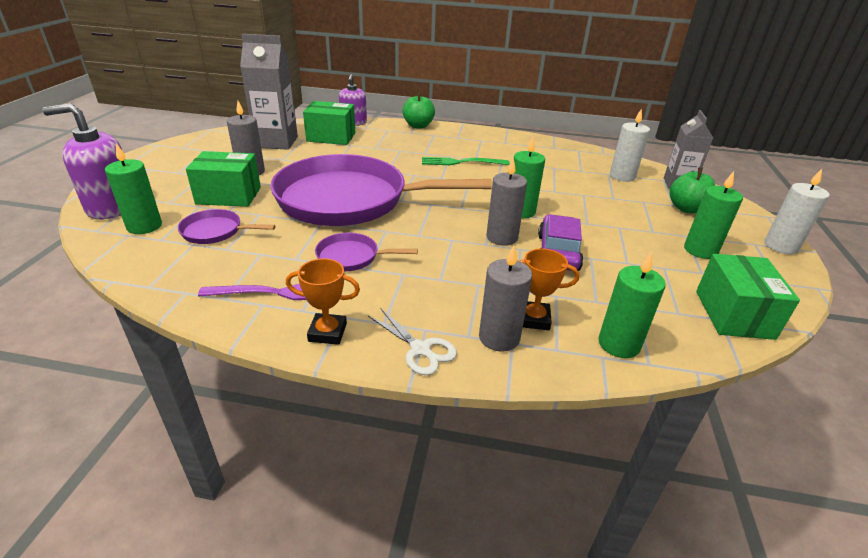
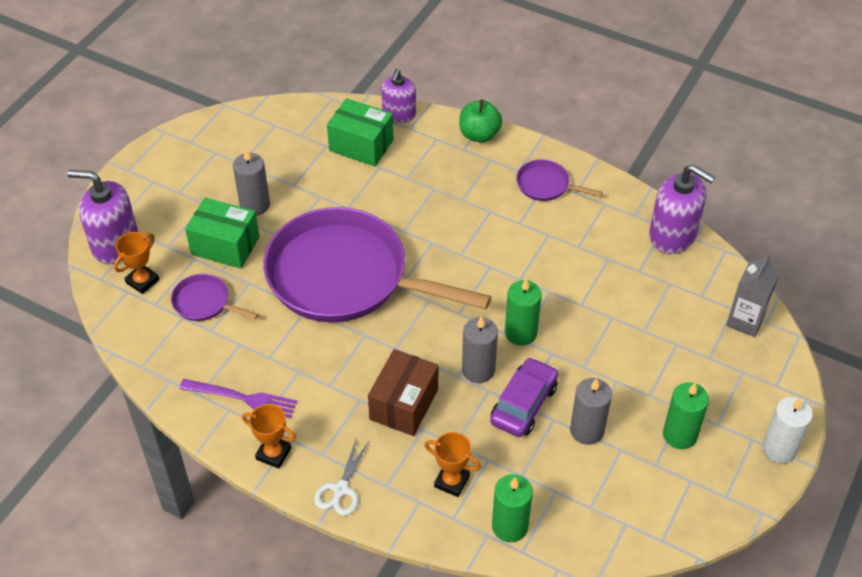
camera: 20 degrees right, 15 degrees up
(144, 226) = (142, 281): green candle -> orange trophy
(276, 142) = (294, 147): grey carton -> none
(351, 257) = (320, 366): purple pan -> purple pan (546, 185)
(420, 349) = (341, 489): white scissors -> white scissors turned 45 degrees clockwise
(449, 270) = (404, 404): none -> brown box
(461, 162) = (498, 227): green fork -> none
(499, 337) = (411, 494): grey candle -> grey candle (587, 430)
(588, 153) = (672, 235): none -> purple soap dispenser
(622, 176) = (684, 292): white candle -> none
(686, 209) = (719, 367): green apple -> none
(733, 314) = (642, 522): green box -> none

